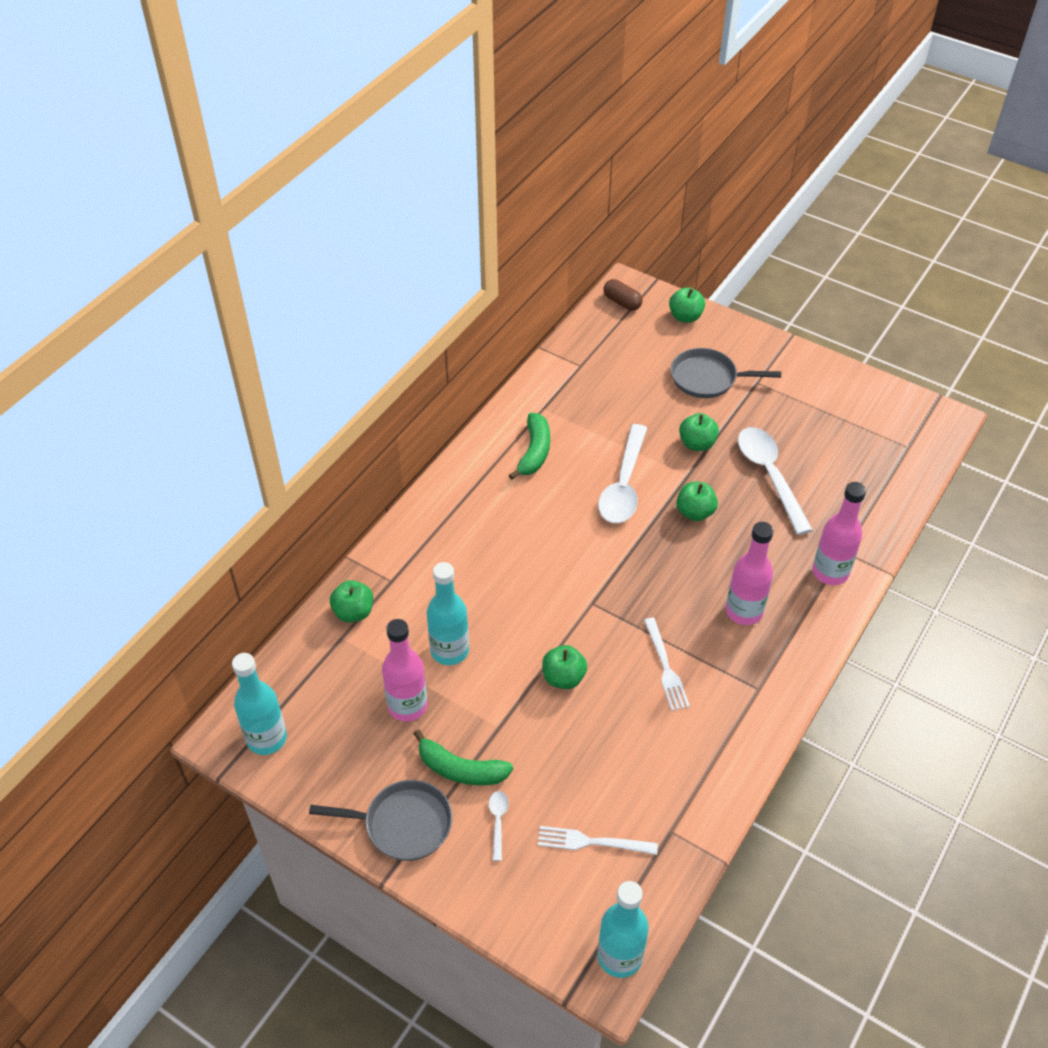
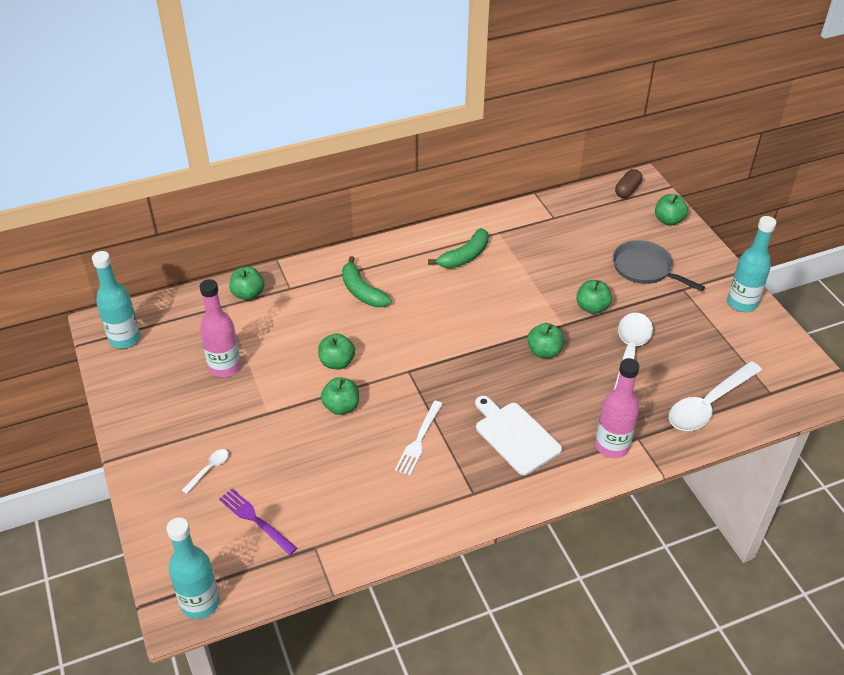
camera: 35 degrees right, 5 degrees down
(403, 824) = (151, 435): grey pan -> none
(449, 651) = (284, 349): turquoise bottle -> turquoise bottle (742, 303)
(460, 769) = (218, 424): green banana -> green banana (362, 291)
(516, 634) = (337, 362): none -> green apple
(591, 842) = (255, 519): white fork -> purple fork
(622, 302) = (627, 190): brown capsule -> brown capsule turned 45 degrees clockwise
(624, 485) = (508, 308): white spoon -> white spoon (708, 405)
(744, 611) = (515, 436): pink bottle -> white cutting board

